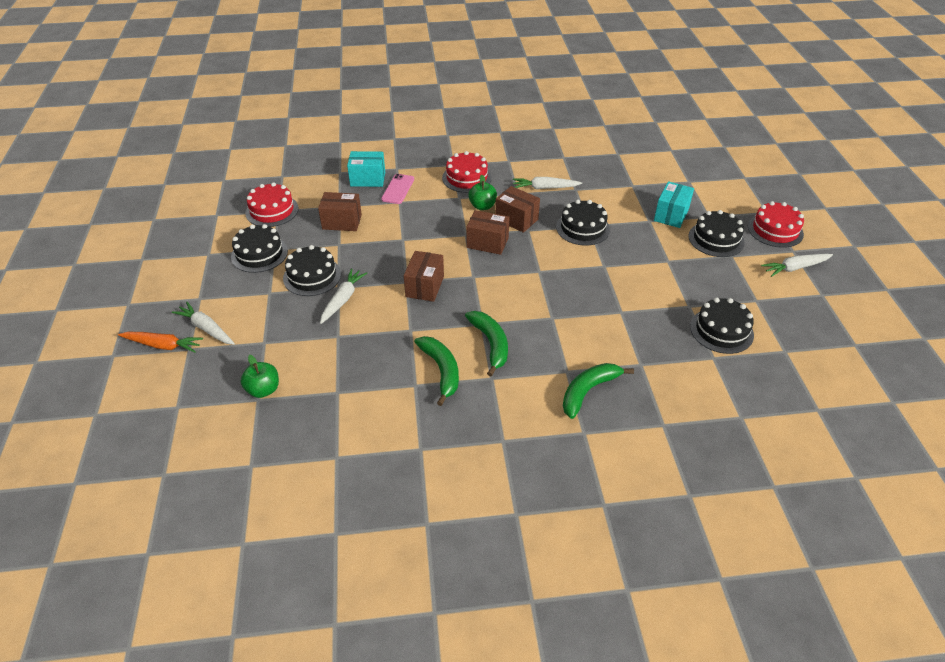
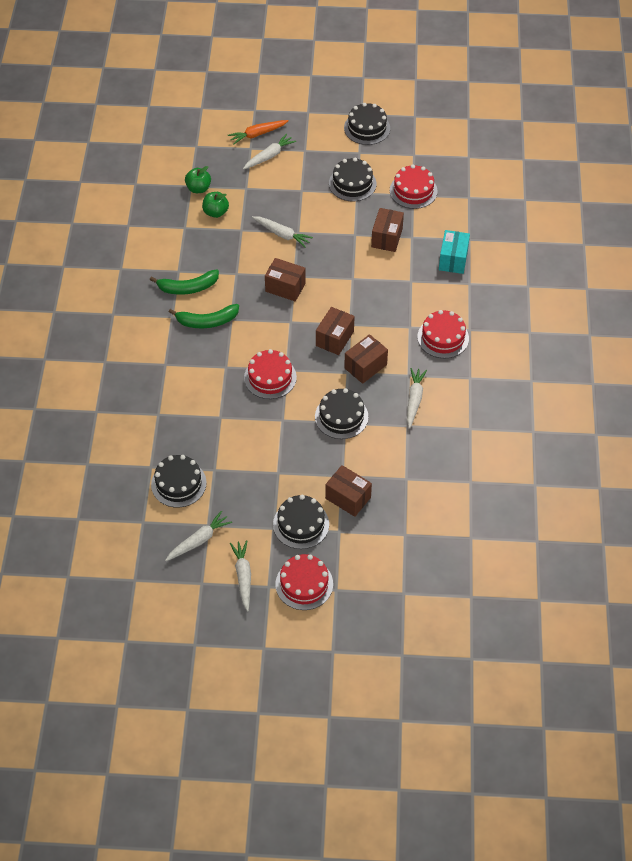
camera: 100 degrees right, 10 degrees up
(163, 345) = (257, 134): orange carrot -> orange carrot turned 45 degrees clockwise
(312, 276) = (315, 216): black cake -> black cake (367, 128)
(398, 189) = (432, 281): pink phone -> none
(482, 206) = (392, 343): green apple -> green apple (216, 212)
(554, 281) = (270, 377): none -> red cake
(588, 391) = (141, 373): green banana -> none
(671, 215) = (348, 498): turquoise box -> brown box
(777, 304) = (199, 540): none -> white carrot

